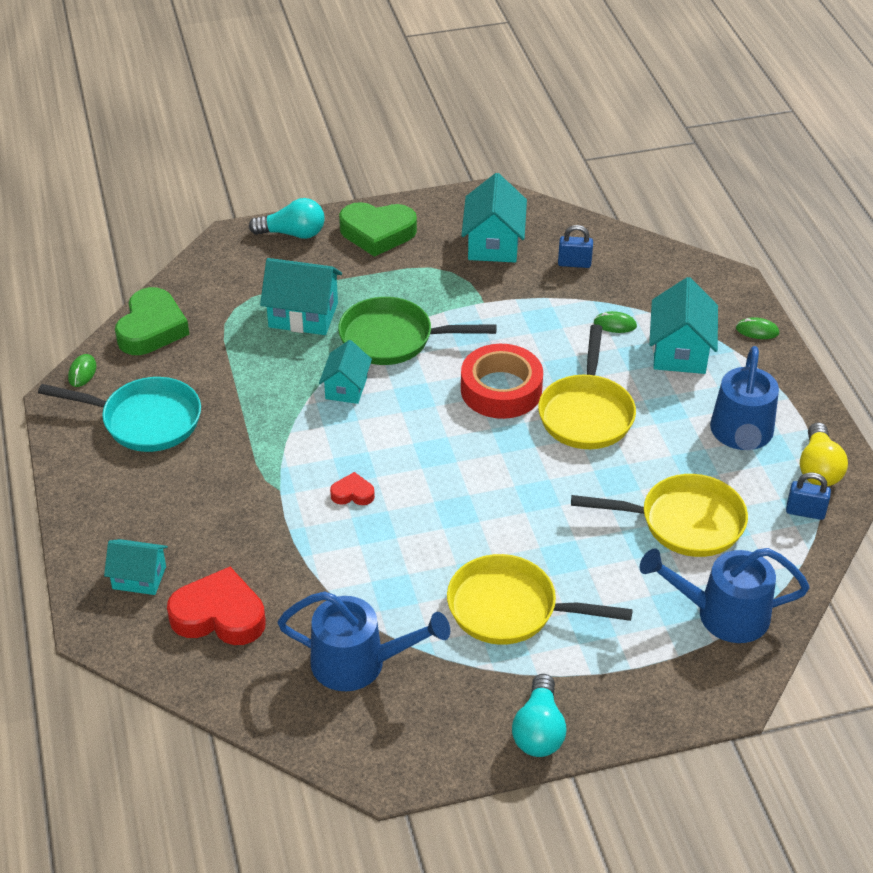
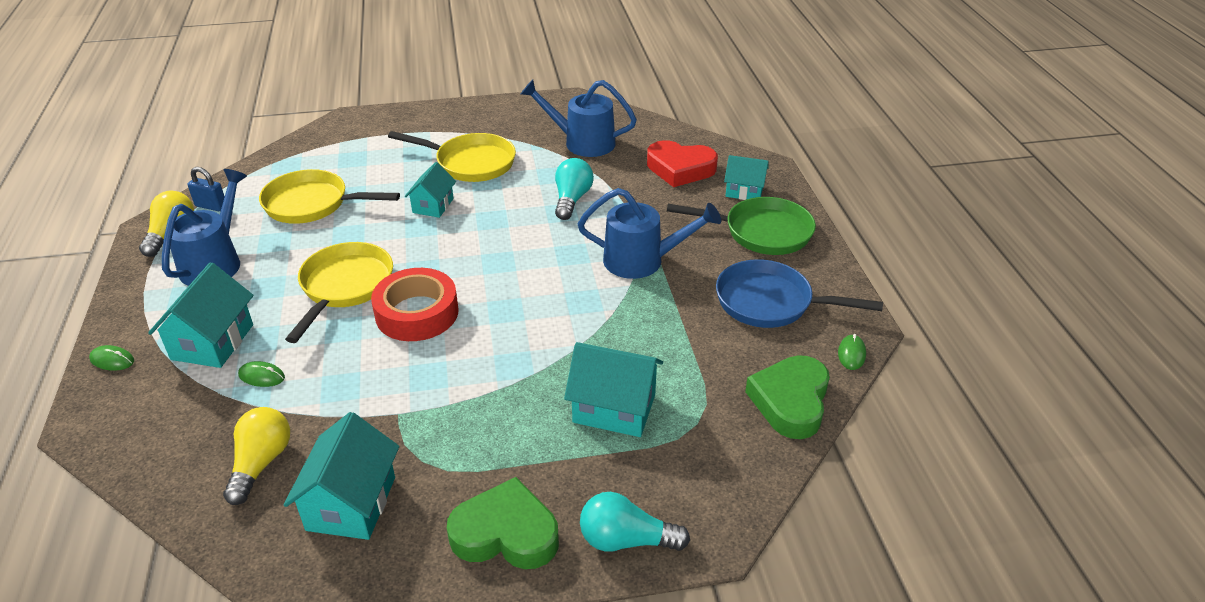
camera: 175 degrees left, 5 degrees down
(145, 420) = (770, 302): turquoise pan -> blue pan
(346, 388) = (572, 323): turquoise house -> turquoise house (433, 205)
(352, 493) = (576, 235): red heart -> none
(393, 339) = (514, 373): green pan -> green pan (761, 232)
(539, 730) = (474, 111): turquoise light bulb -> turquoise light bulb (572, 199)
(574, 263) = (261, 463): blue padlock -> yellow light bulb
(721, 614) = (323, 154): blue watering can -> blue watering can (643, 261)

